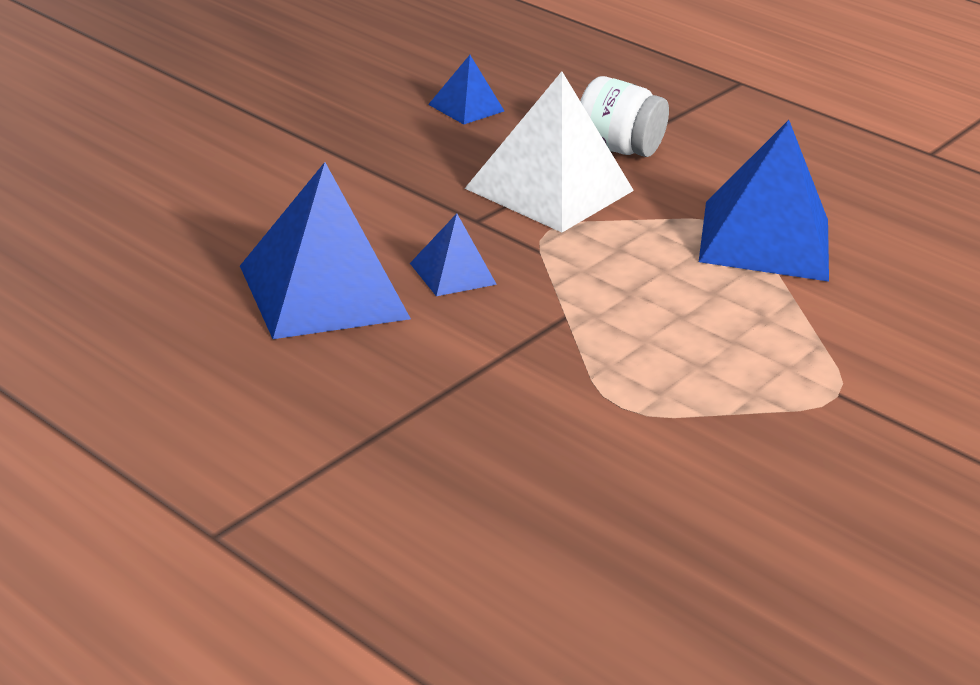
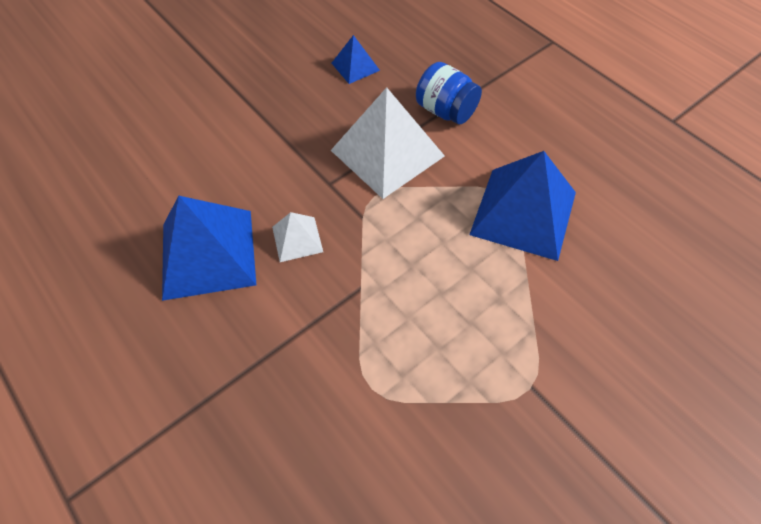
camera: 15 degrees right, 25 degrees up
(452, 273) = (297, 239): blue pyramid -> white pyramid
(617, 148) = (446, 111): white jar -> blue jar

